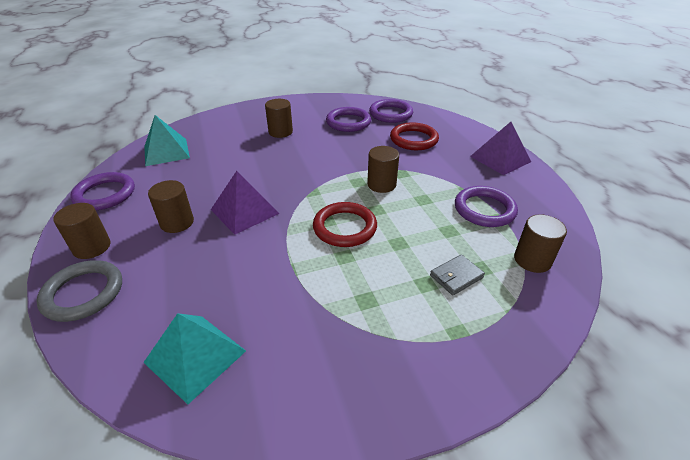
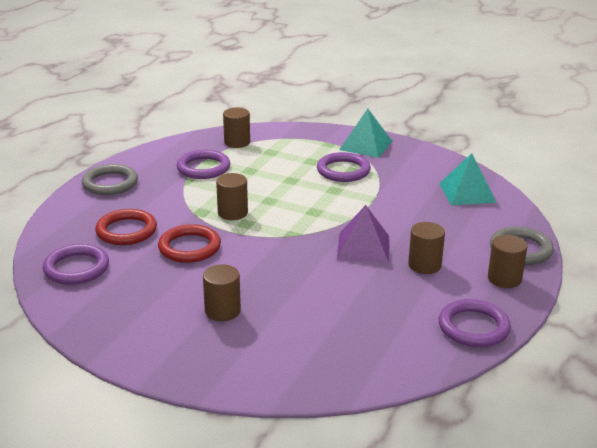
camera: 135 degrees left, 10 degrees down
(166, 152) = (374, 353): turquoise pyramid -> turquoise pyramid (366, 145)
(344, 227) = (308, 203): red ring -> red ring (189, 247)
(348, 122) = (137, 283): purple ring -> purple ring (343, 171)
(456, 276) = (289, 156): grey wallet -> none
(500, 159) = (110, 183): purple pyramid -> grey ring

